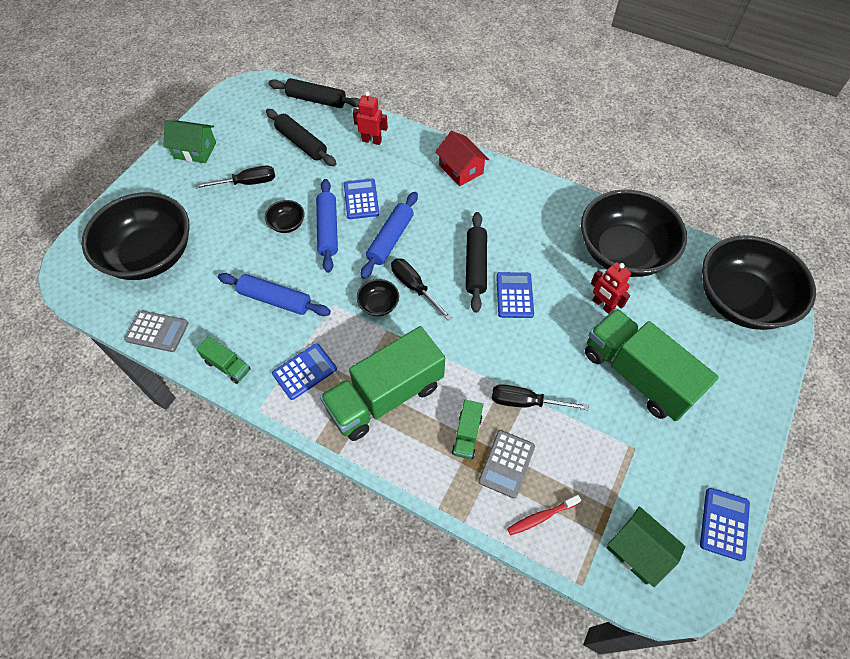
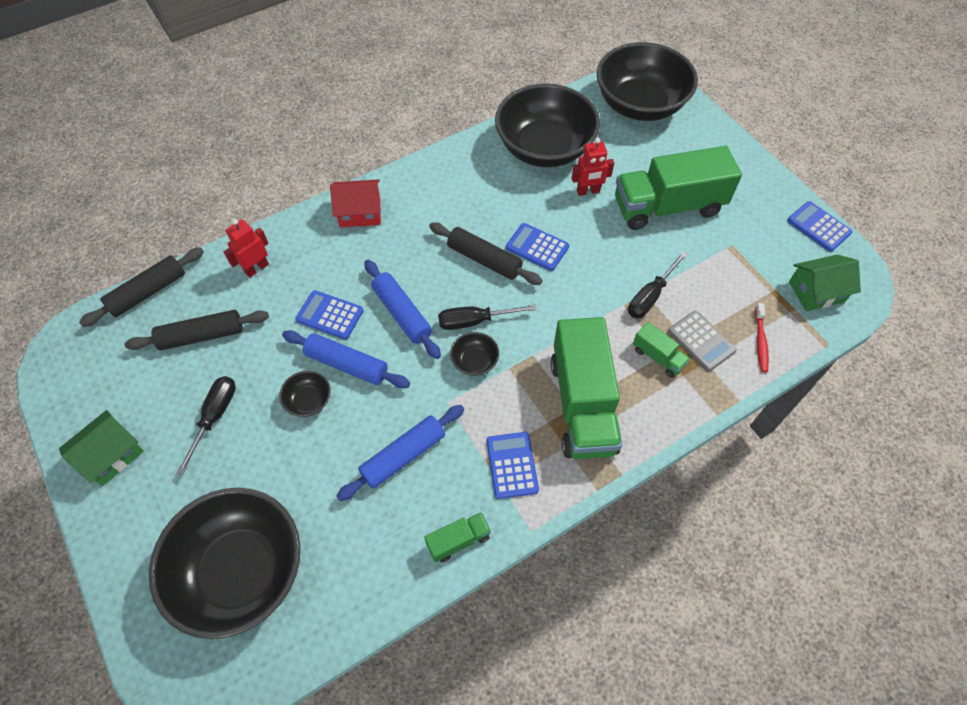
camera: 60 degrees left, 0 degrees up
(157, 331) = (362, 603): grey calculator -> none

